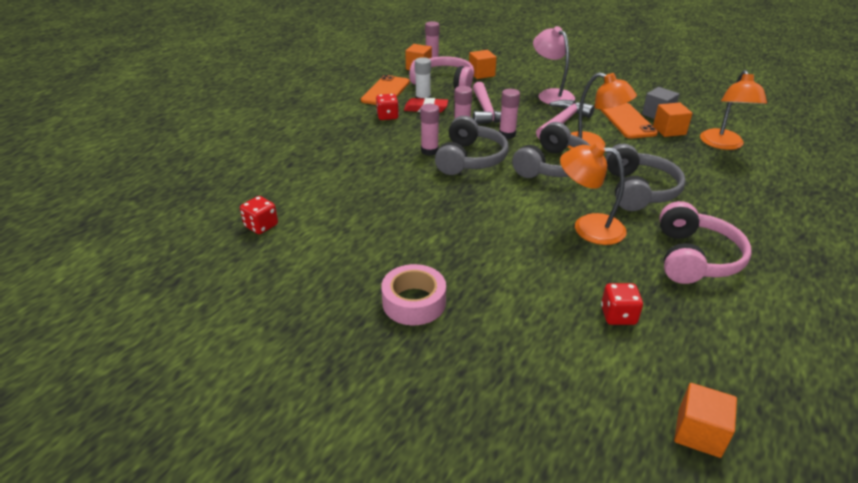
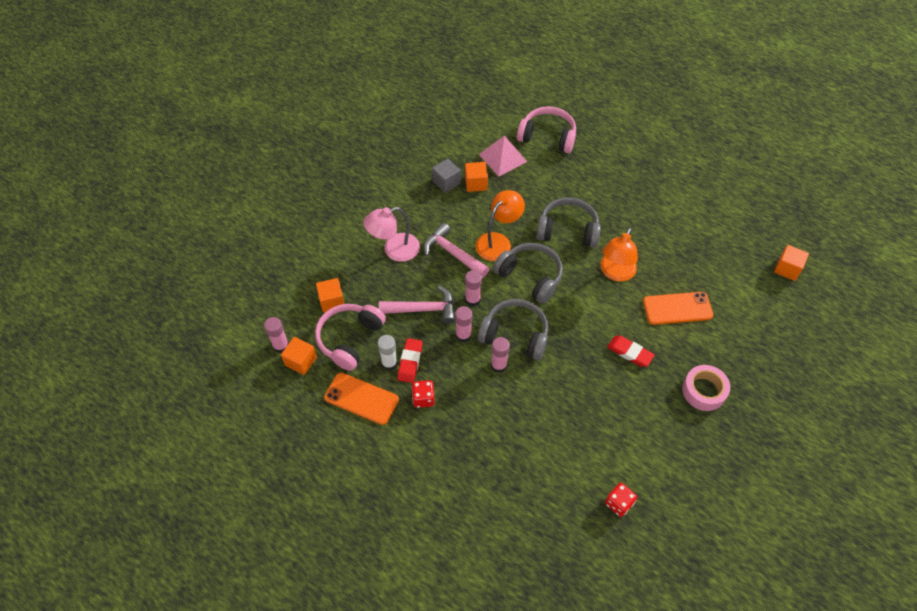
camera: 85 degrees left, 20 degrees up
(464, 237) = (629, 352): none -> red eraser
(618, 315) = (706, 279): red dice -> none
(627, 121) = (456, 206): orange phone -> orange phone (677, 308)
(694, 258) = (648, 224): pink headphones -> pink headphones (547, 136)
(723, 144) = (502, 158): orange lamp -> pink pyramid

